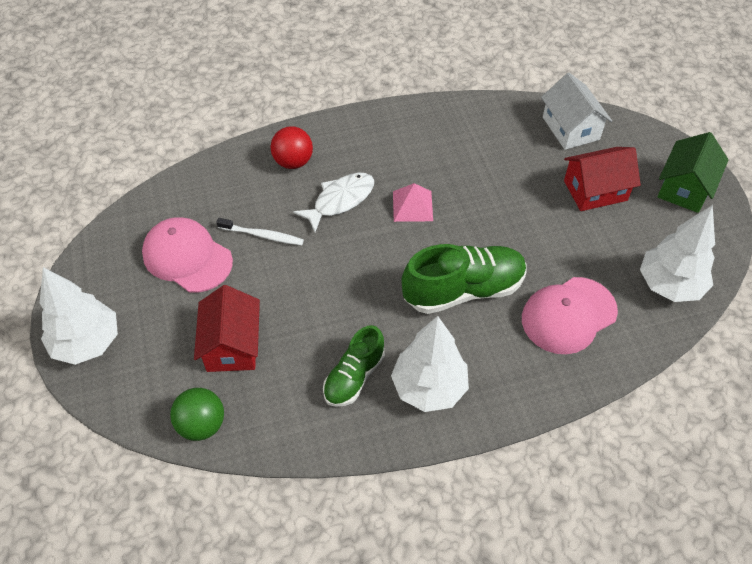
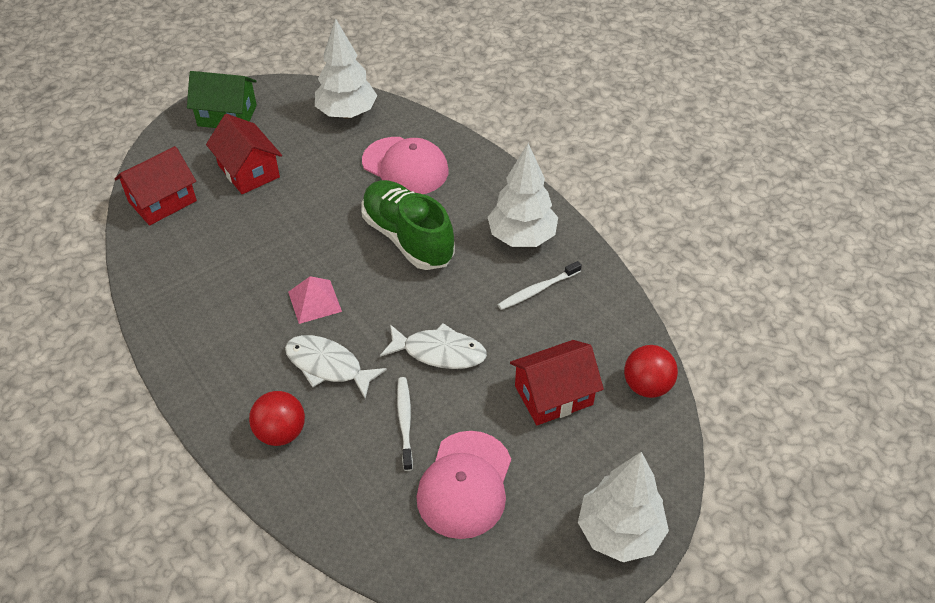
camera: 110 degrees left, 5 degrees down
(202, 425) = (647, 386): green ball -> red ball
(318, 276) = (439, 352): none -> white fish
(354, 377) = (538, 290): green shoe -> white toothbrush
(570, 128) = (162, 201): white house -> red house

